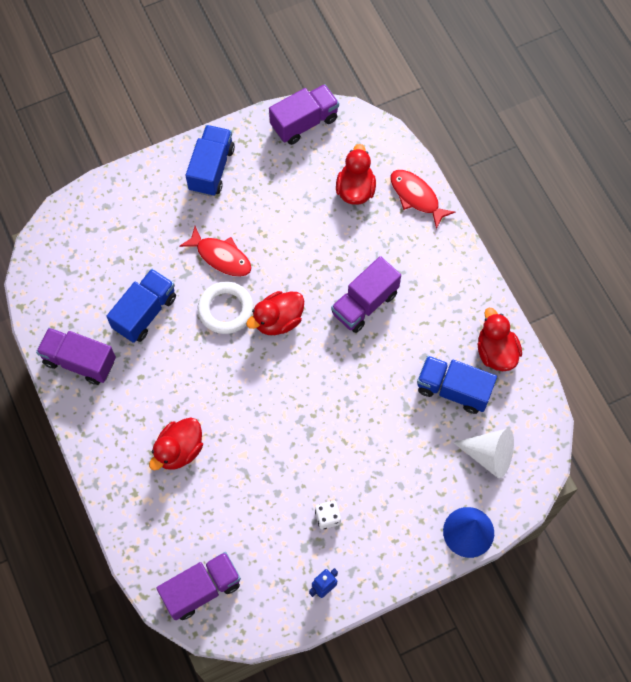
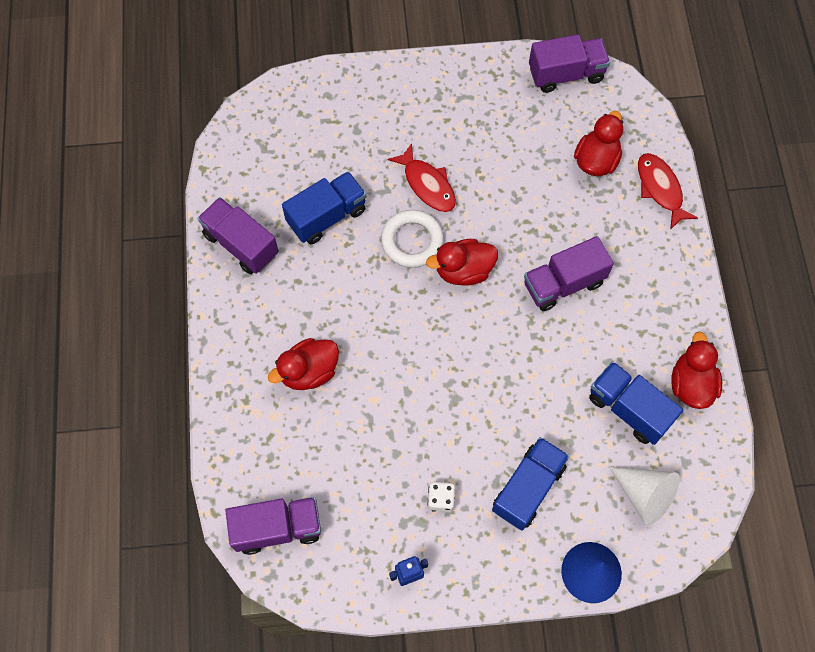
camera: 20 degrees right, 0 degrees up
(211, 169) = (450, 91): blue truck -> blue truck (528, 488)

